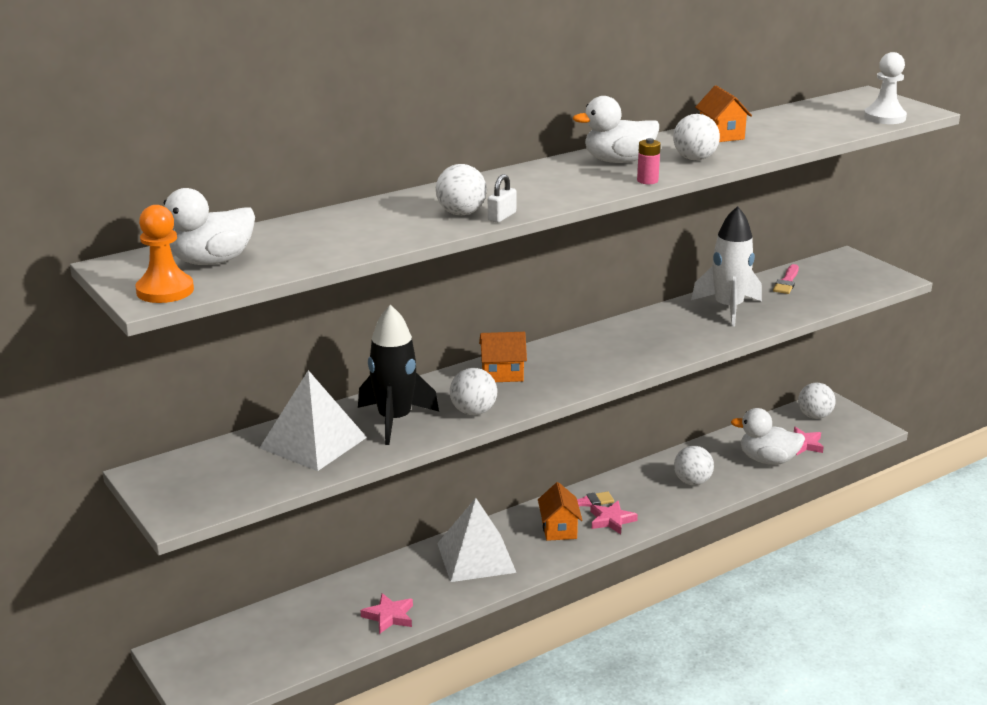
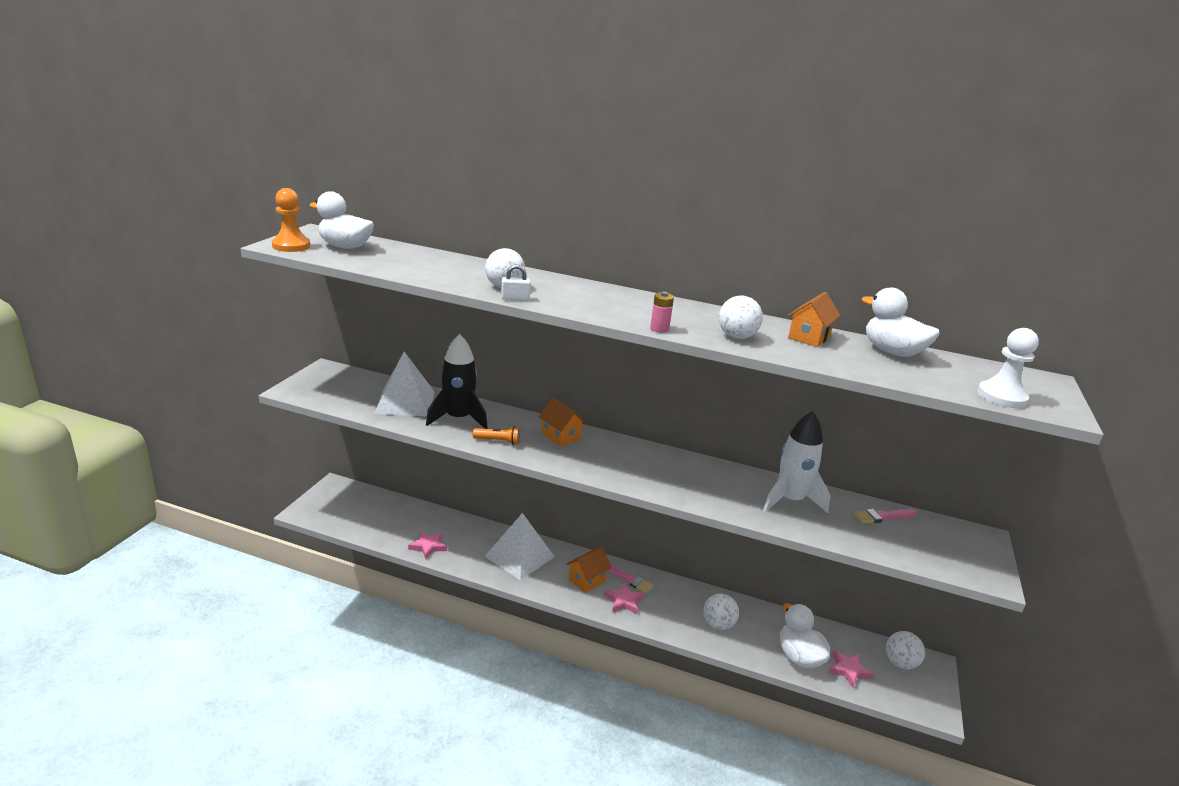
camera: 50 degrees right, 0 degrees up
(473, 412) = (498, 441): white ball -> orange flashlight
(618, 161) = (682, 313): white duck -> white duck (892, 352)

